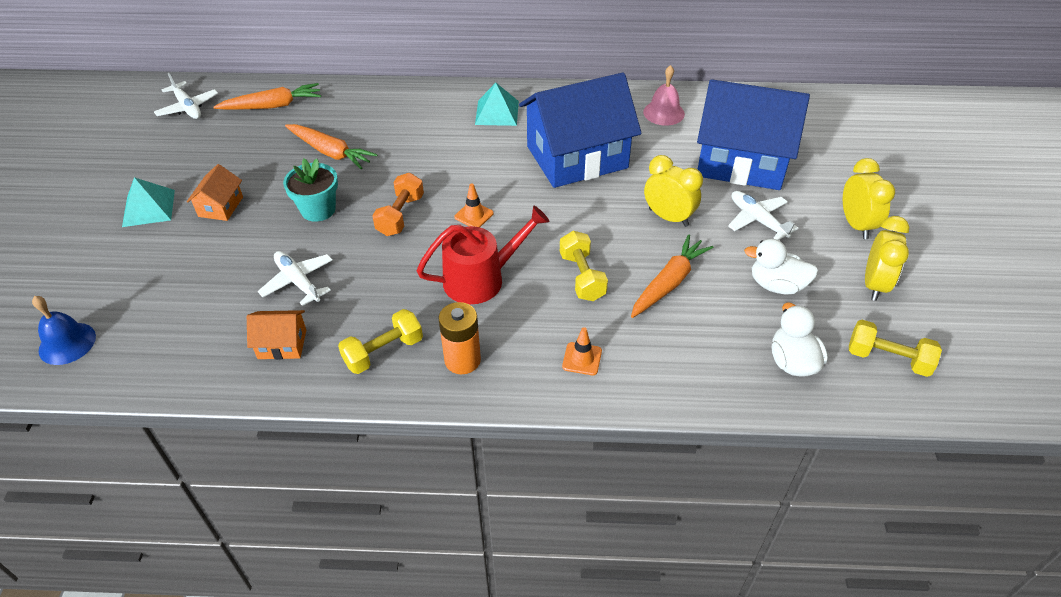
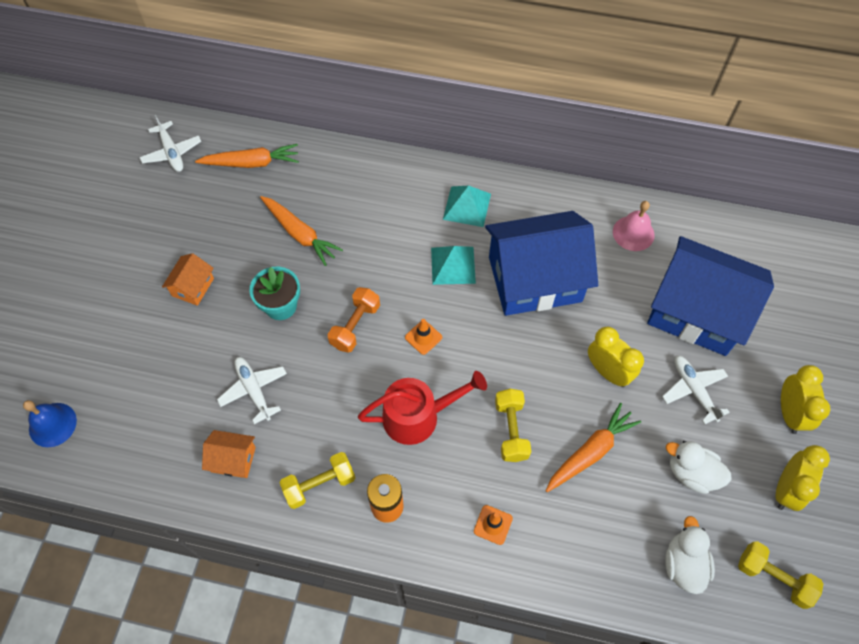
camera: 10 degrees right, 15 degrees up
(148, 208) = (128, 277): turquoise pyramid -> turquoise pyramid (453, 265)

